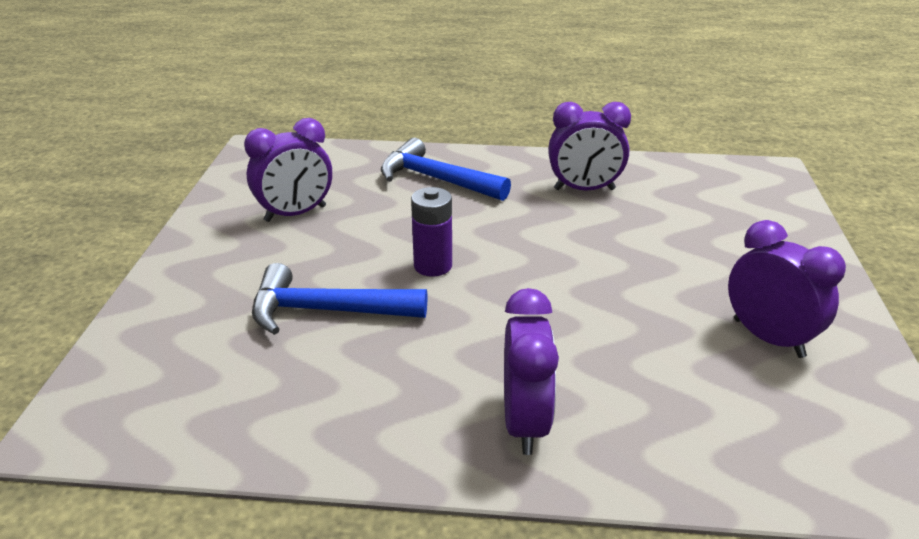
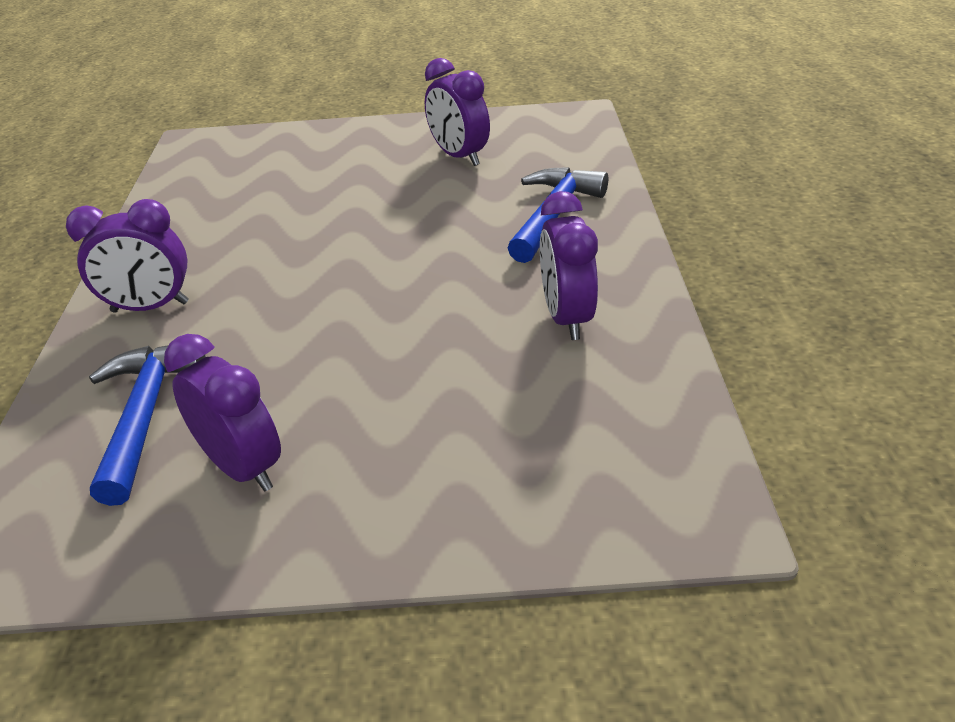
camera: 85 degrees right, 5 degrees up
(326, 311) = (307, 198): blue hammer -> blue hammer (145, 415)
(433, 266) = (378, 236): purple battery -> none
(768, 338) = (243, 467): purple clock -> purple clock turned 90 degrees counterclockwise

